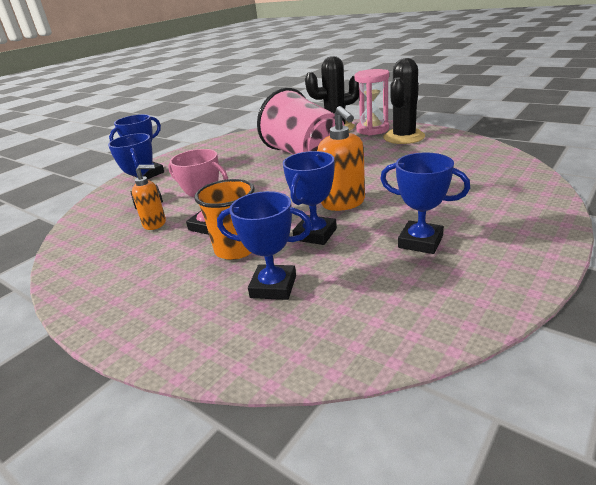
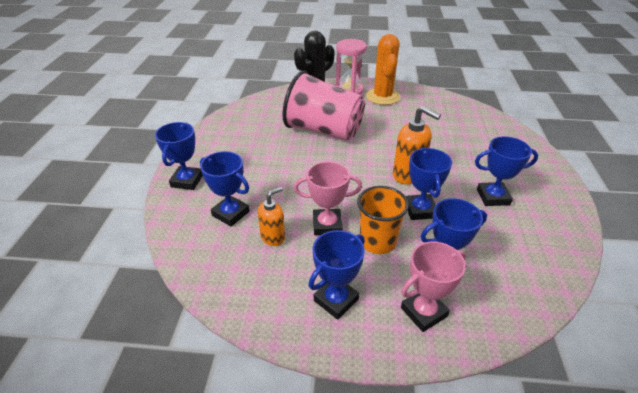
camera: 35 degrees left, 10 degrees up
(138, 282) = (336, 300): none -> blue trophy
(198, 319) = (423, 312): none -> pink trophy
(404, 137) = (383, 97): black cactus -> orange cactus

